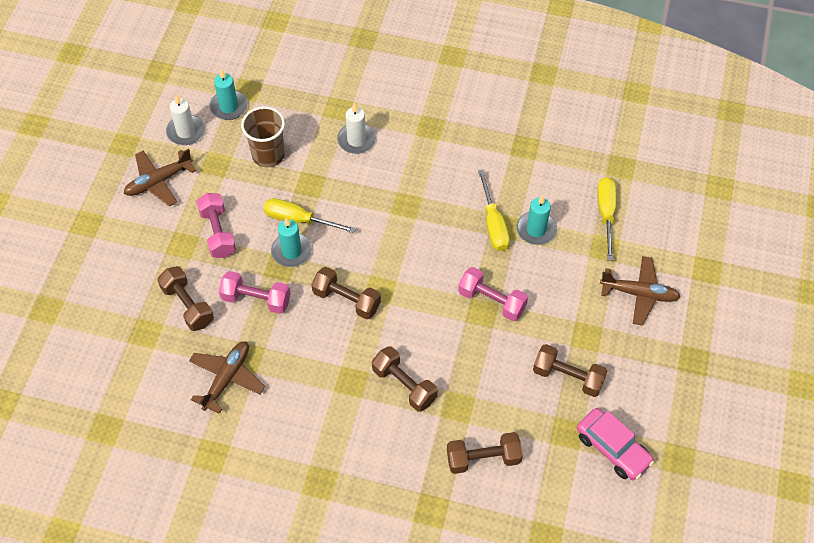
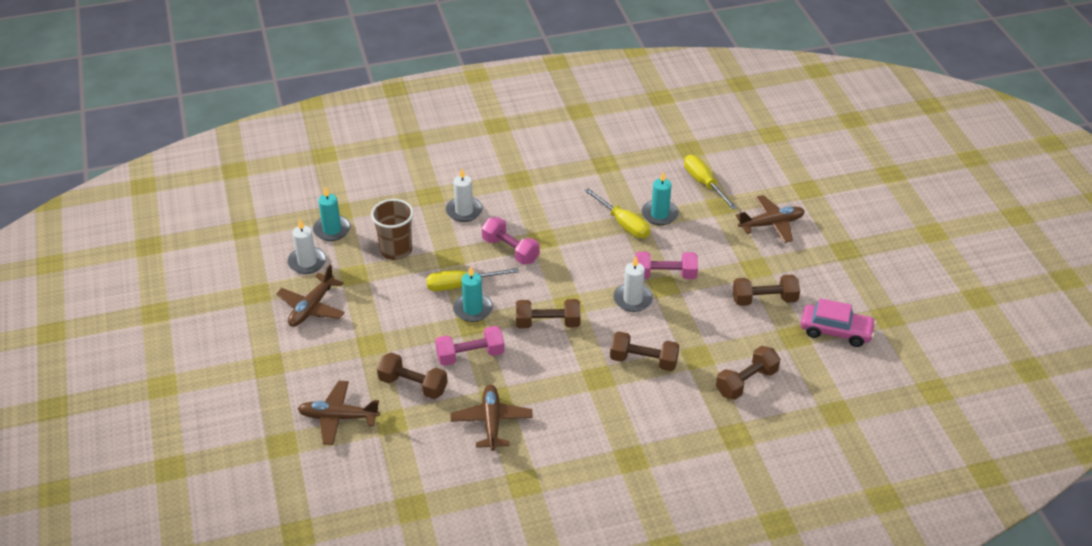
camera: 30 degrees left, 15 degrees down
(106, 306) = (338, 417): none -> brown plane
(218, 233) = (397, 322): pink dumbbell -> pink dumbbell (510, 250)
(442, 313) = (632, 299): none -> white candle

